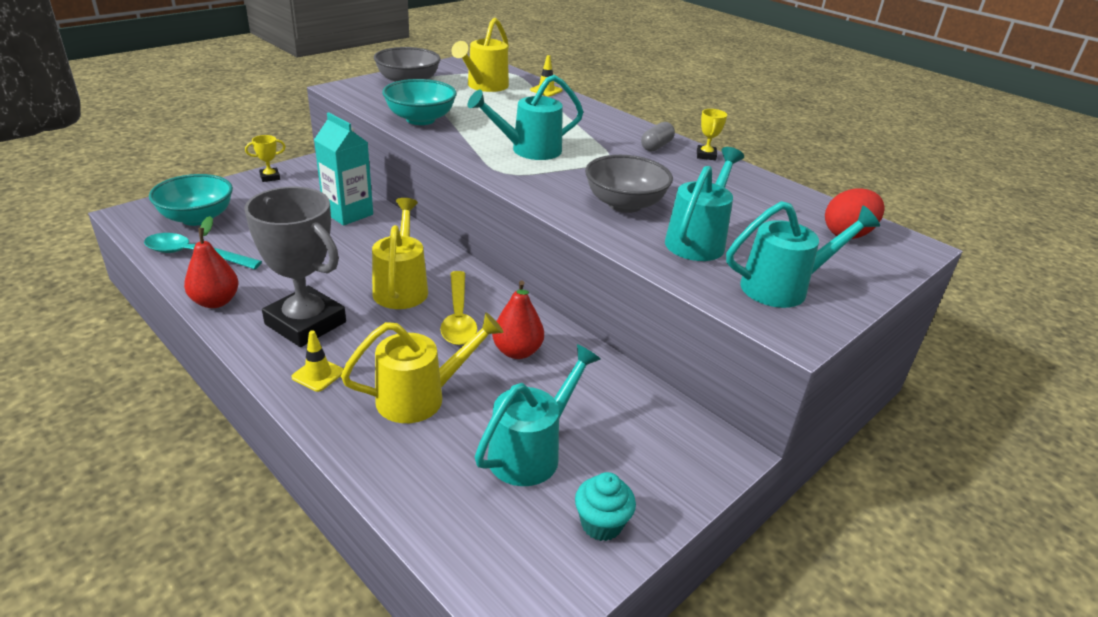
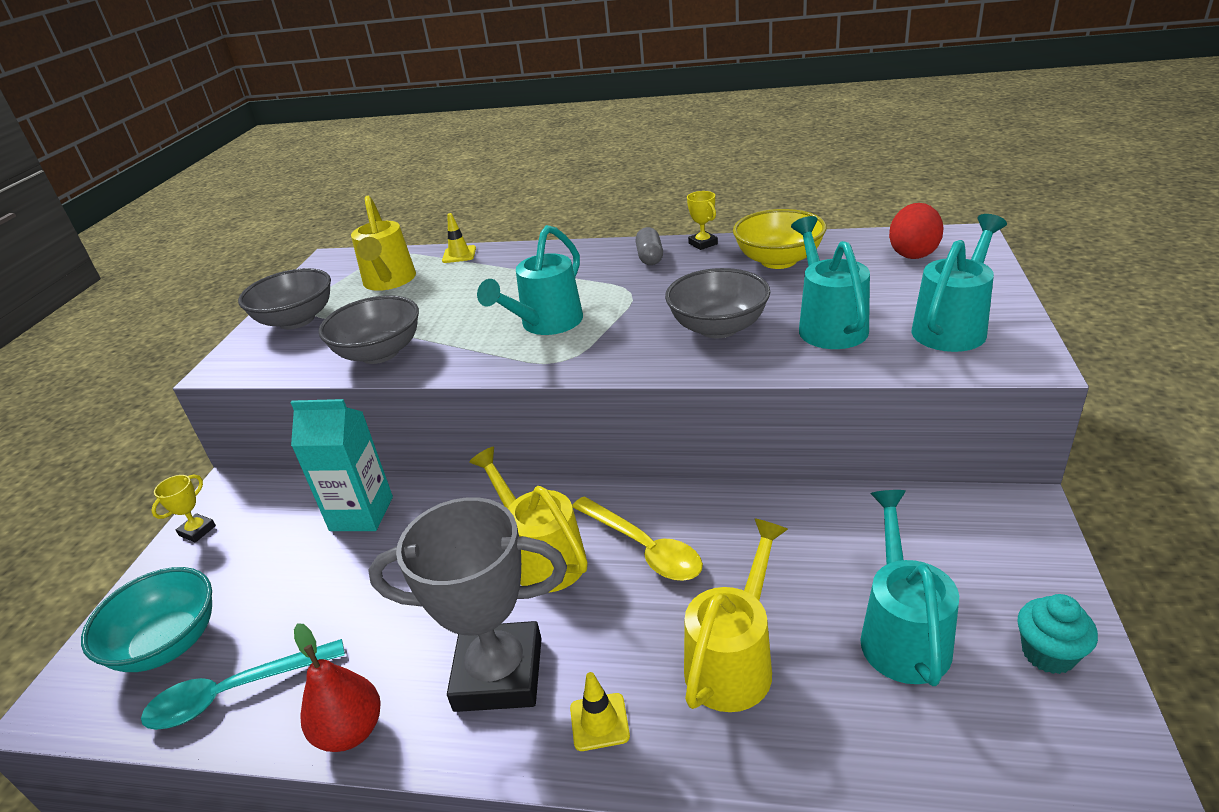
camera: 30 degrees left, 0 degrees up
(420, 119) = (379, 353): turquoise bowl -> grey bowl
(517, 351) = (746, 543): red pear -> none
(738, 190) = (778, 260): none -> yellow bowl

